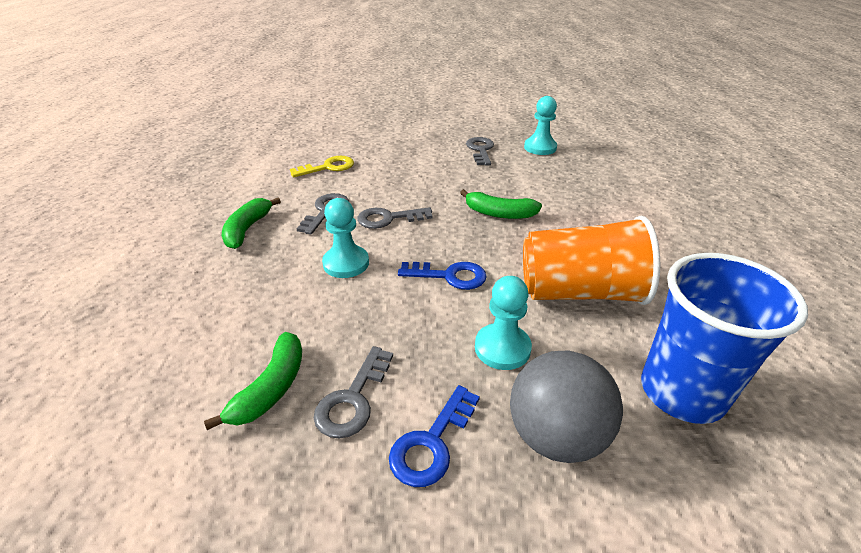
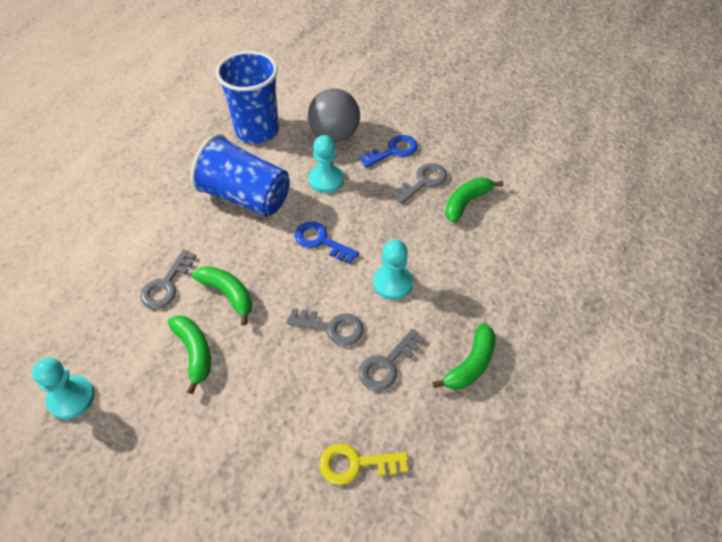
camera: 155 degrees left, 15 degrees up
(480, 150) = (145, 425): grey key -> grey key (166, 285)
(487, 180) = (194, 352): none -> green banana
(580, 292) = (245, 196): orange cup -> blue cup

